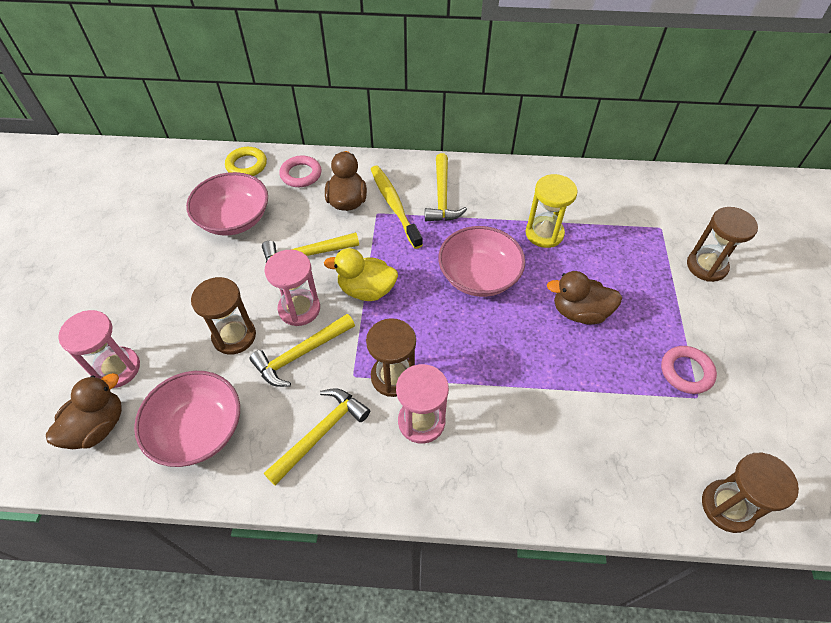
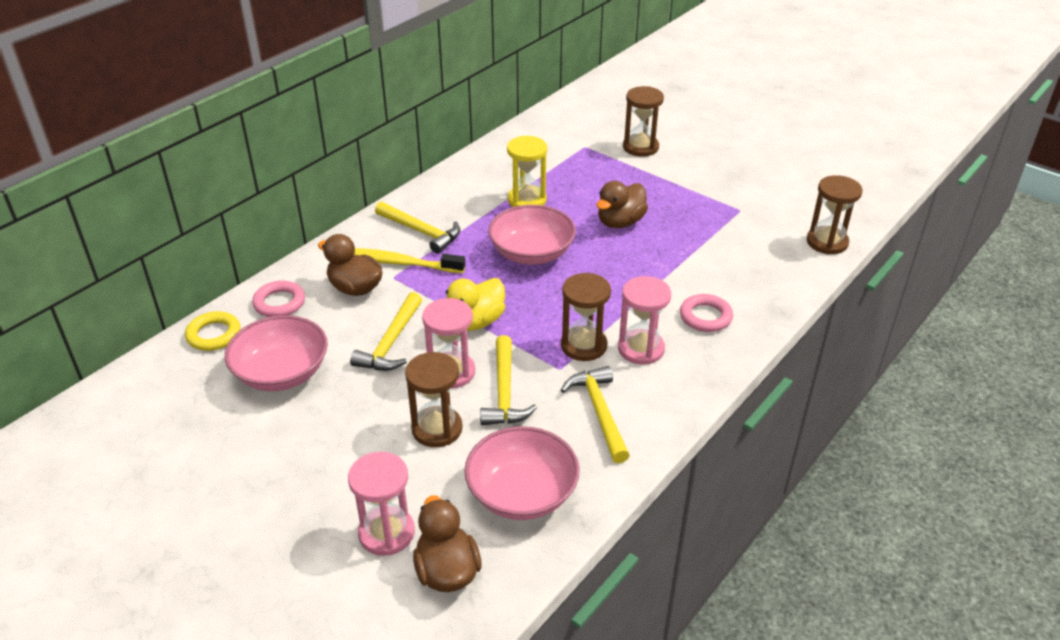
camera: 55 degrees left, 15 degrees down
(686, 372) = (716, 203): pink ring -> pink ring (705, 317)

